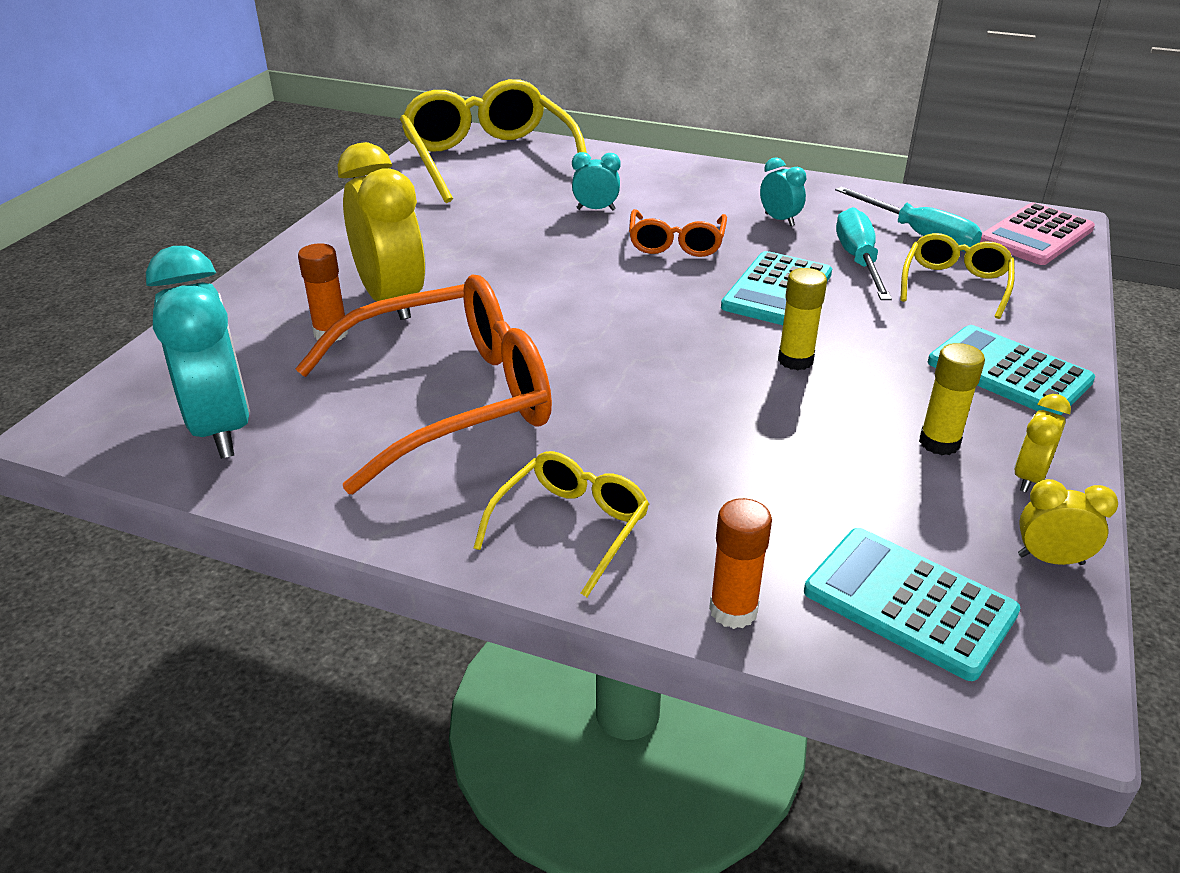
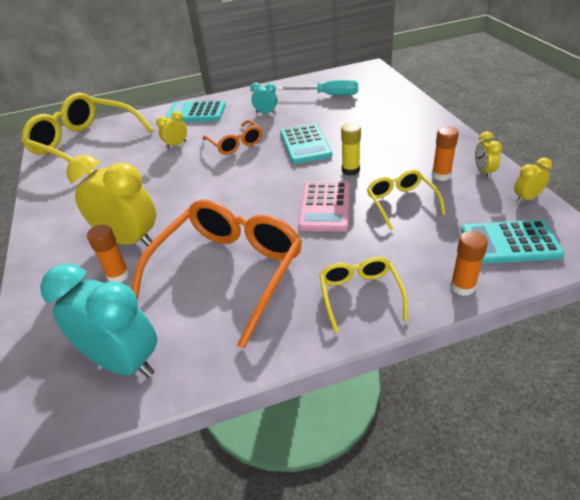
camera: 35 degrees left, 5 degrees up
(596, 209) = (176, 145): turquoise clock -> yellow clock
(858, 261) = (320, 116): turquoise screwdriver -> none
(939, 443) = (441, 175): yellow glue stick -> orange glue stick
(955, 284) = (366, 109): yellow glasses -> yellow glasses (401, 203)
(1008, 372) = (427, 135): turquoise calculator -> turquoise calculator (196, 113)
(1035, 236) = (369, 77): pink calculator -> pink calculator (325, 207)

